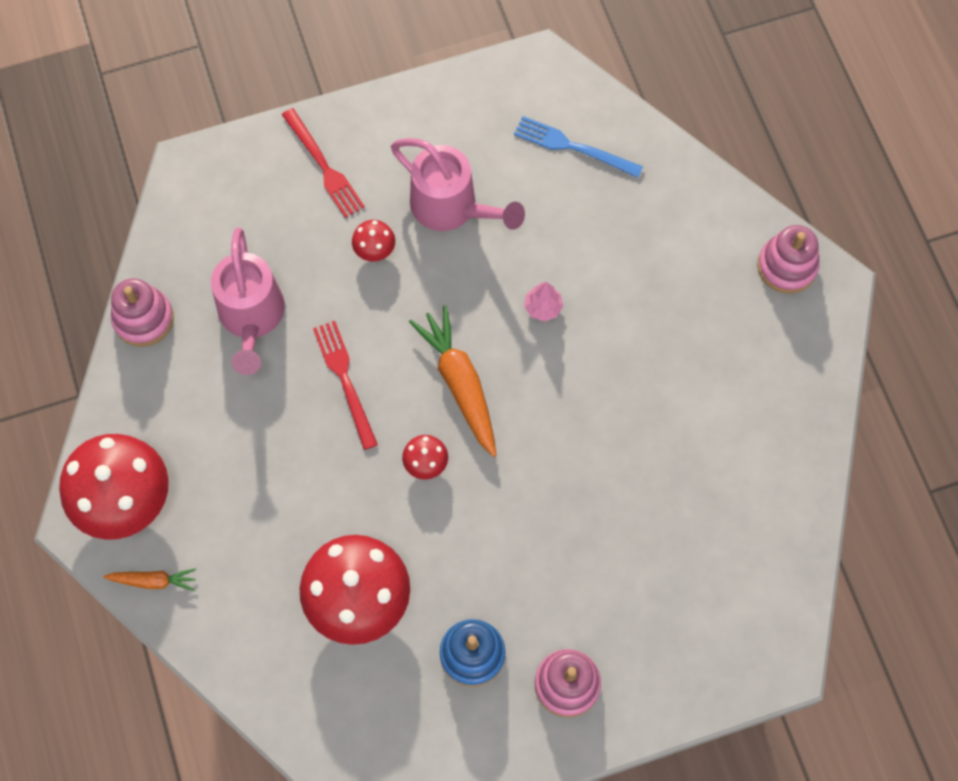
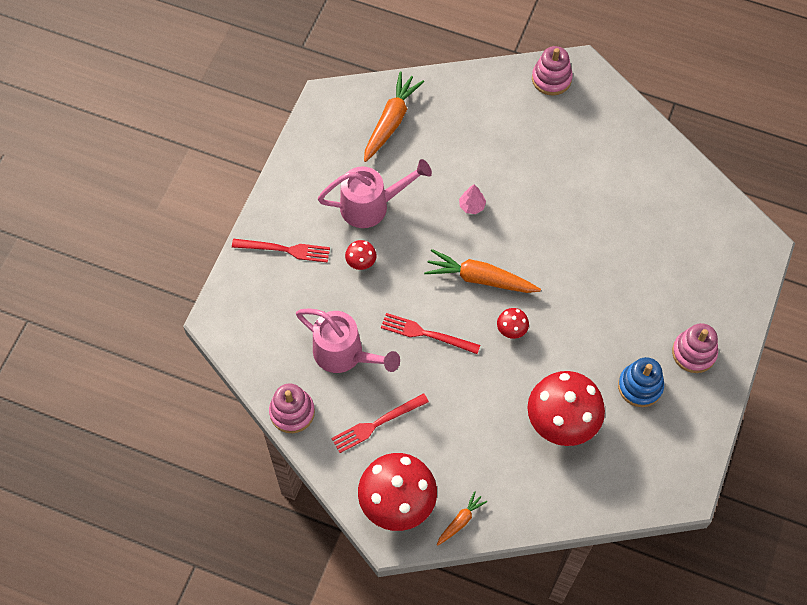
camera: 50 degrees left, 5 degrees down
(198, 411) = (377, 424): none -> red fork
(573, 147) = (391, 121): blue fork -> orange carrot

